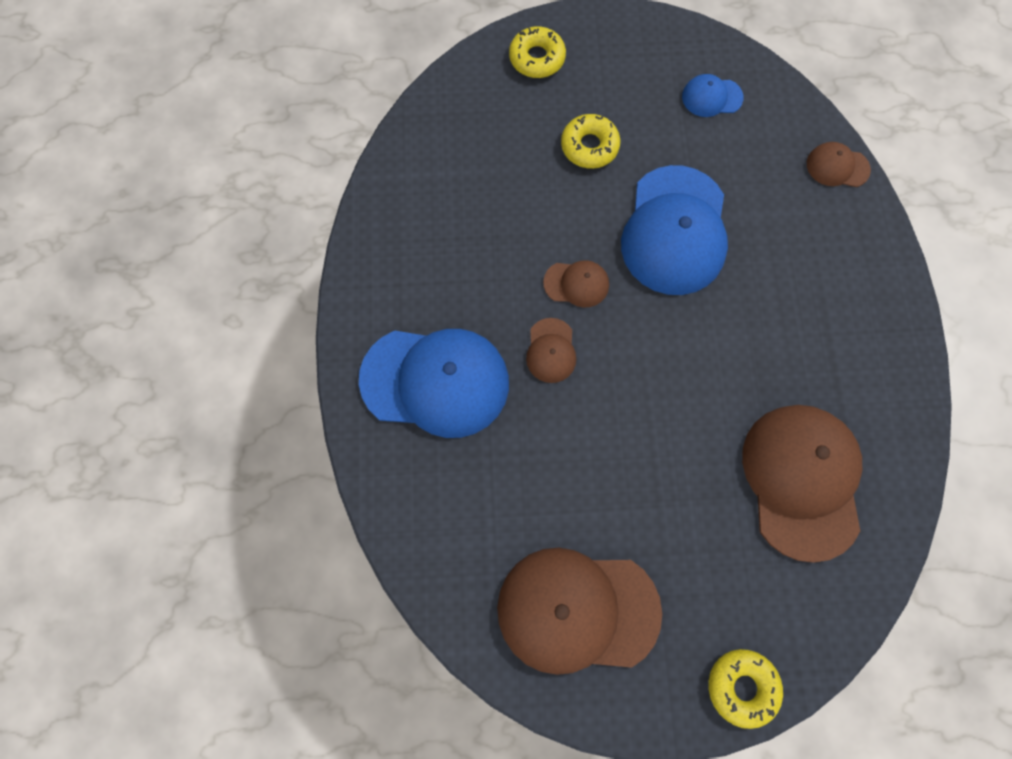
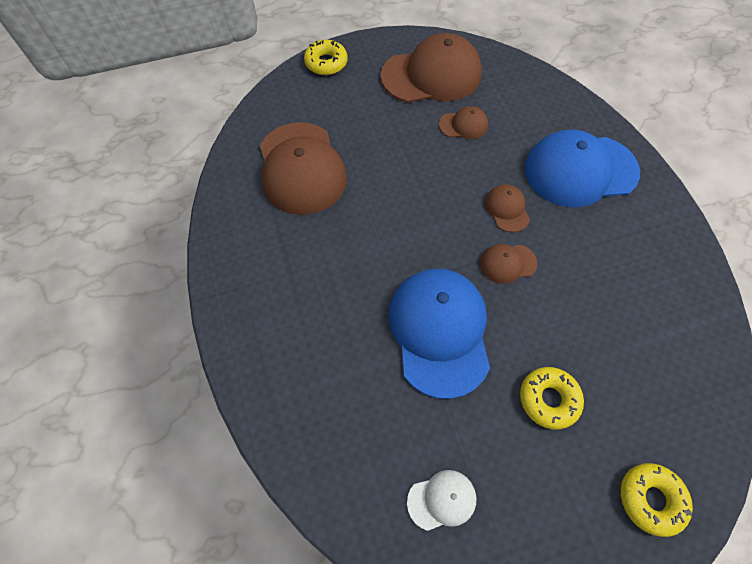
camera: 165 degrees right, 10 degrees down
(711, 97) = (442, 500): blue cap -> white cap
(837, 167) = (293, 444): brown cap -> brown cap (463, 125)

